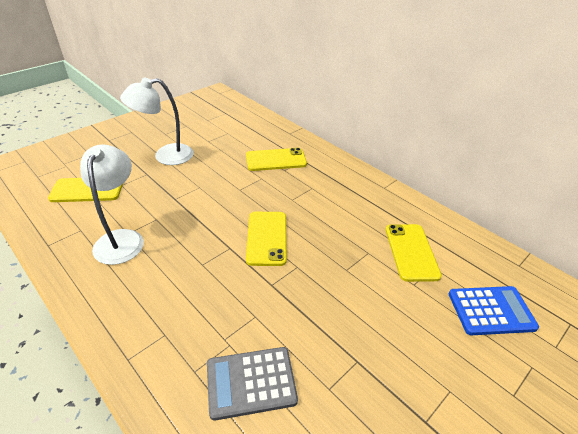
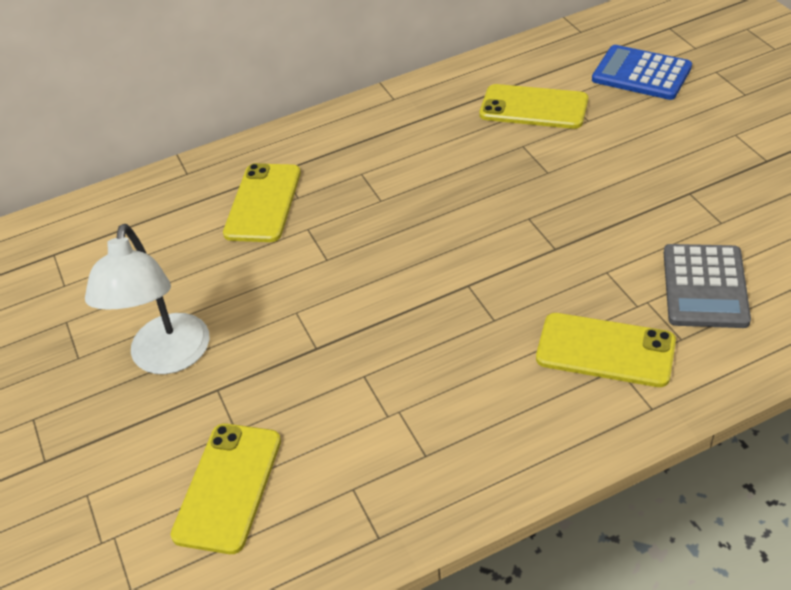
camera: 65 degrees left, 5 degrees up
(121, 239) = (400, 423): white lamp -> none
(267, 238) = (460, 241): yellow phone -> yellow phone (605, 350)
(491, 311) = (641, 74): blue calculator -> blue calculator turned 75 degrees counterclockwise

